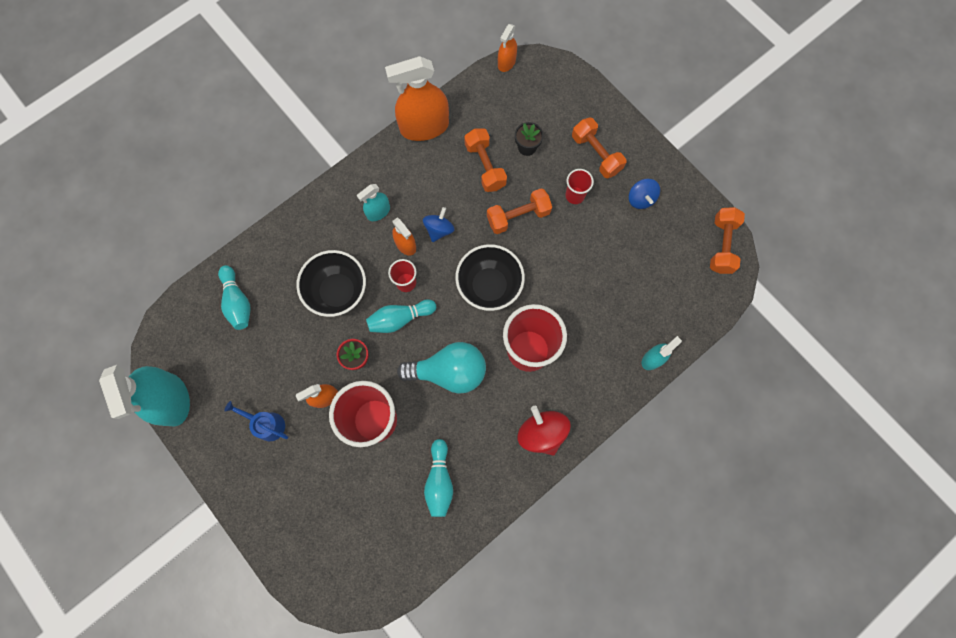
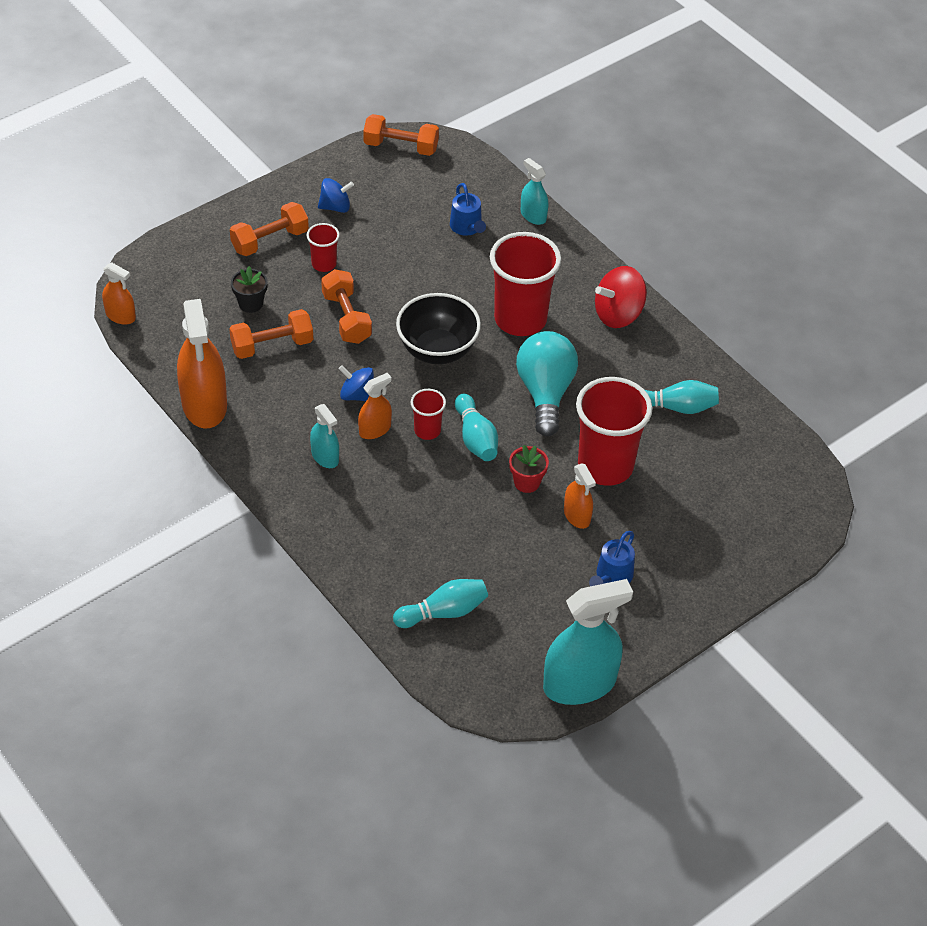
camera: 90 degrees left, 25 degrees down
(338, 292) = (435, 501): black bowl -> none
(630, 304) = (467, 227): none -> blue watering can

